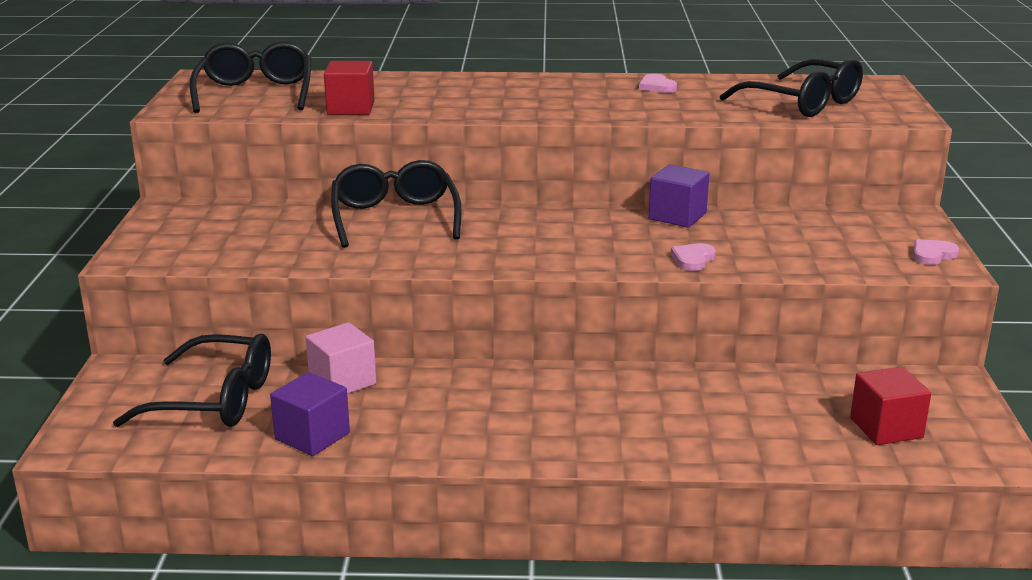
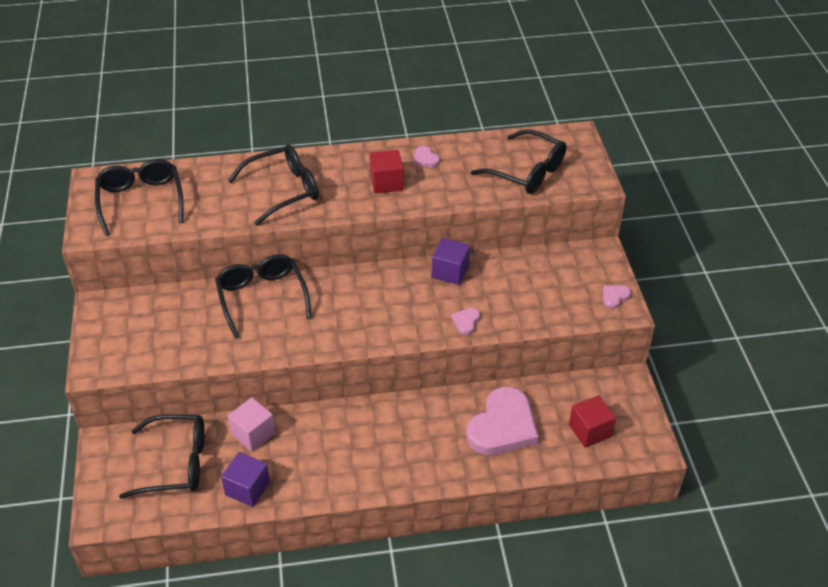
camera: 10 degrees left, 20 degrees up
(350, 108) = (216, 215): red cube -> red cube (386, 183)
(449, 97) = (282, 190): none -> black glasses
(739, 410) = (502, 426): none -> pink heart

